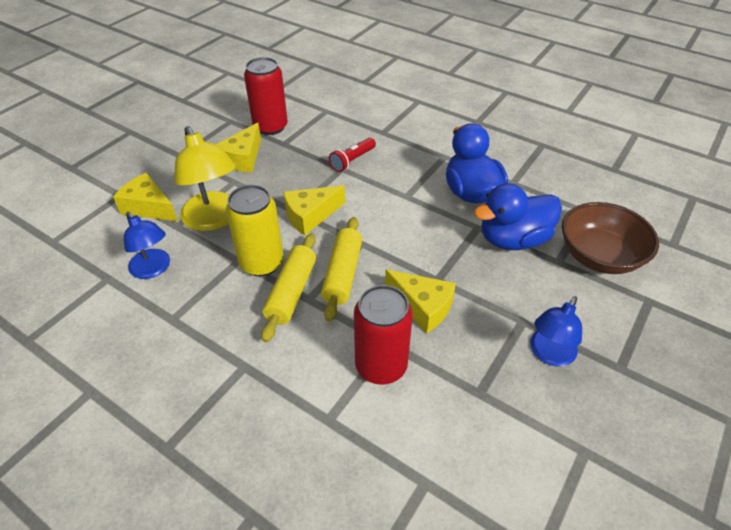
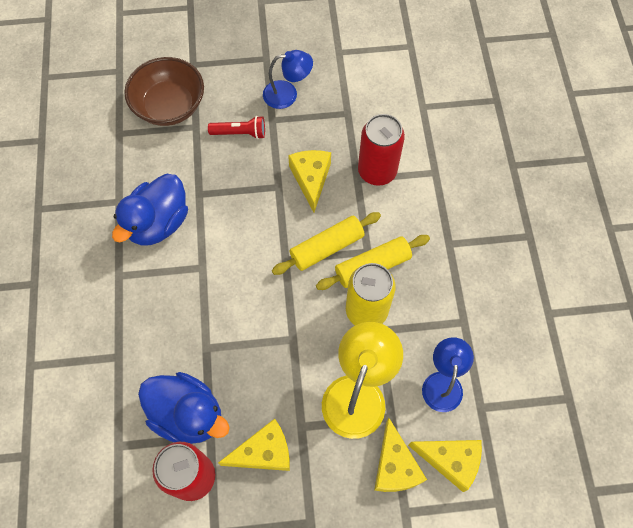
camera: 130 degrees left, 20 degrees up
(310, 216) = (288, 320): yellow cheese -> yellow cheese (450, 460)
(352, 160) = (187, 347): red flashlight -> red flashlight (240, 133)
(513, 239) = (195, 164): blue duck -> blue duck (188, 414)

